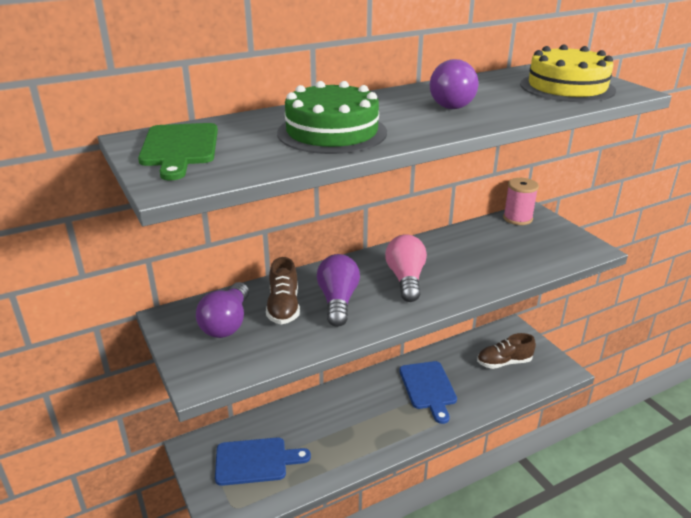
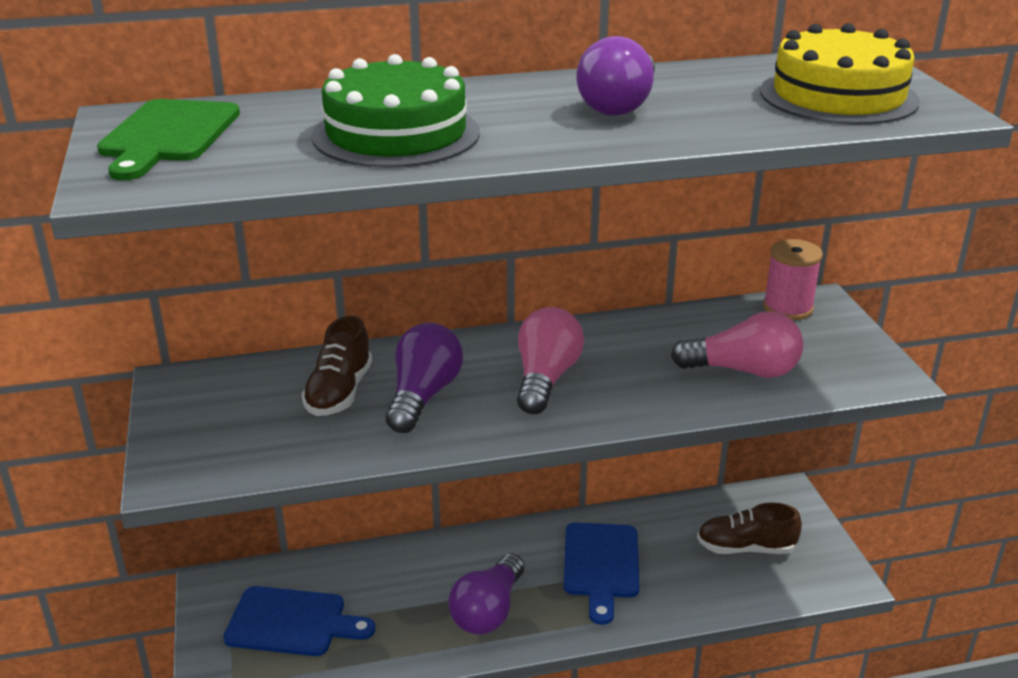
camera: 15 degrees right, 0 degrees up
(227, 323) = (247, 403): purple light bulb -> purple light bulb (488, 611)
(515, 257) = (743, 370): none -> pink light bulb

